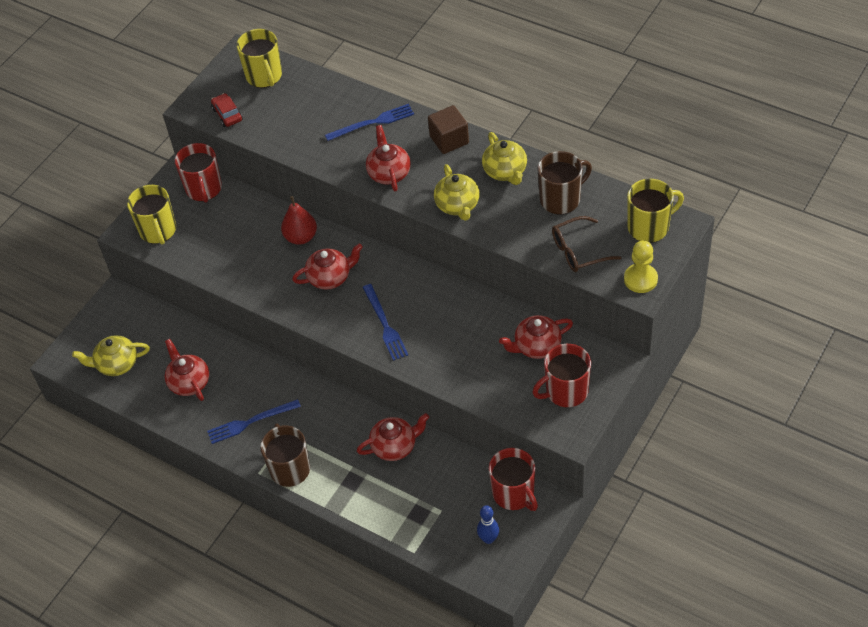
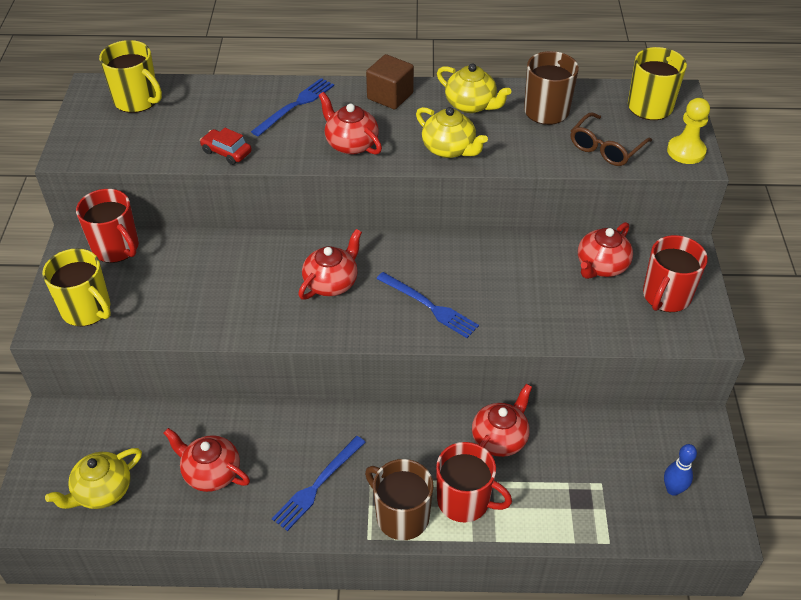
camera: 35 degrees left, 5 degrees down
(227, 114) = (119, 148): red car -> red car (226, 152)
(301, 237) = (268, 255): red pear -> none
(514, 494) = (659, 431): red mug -> red mug (464, 501)

